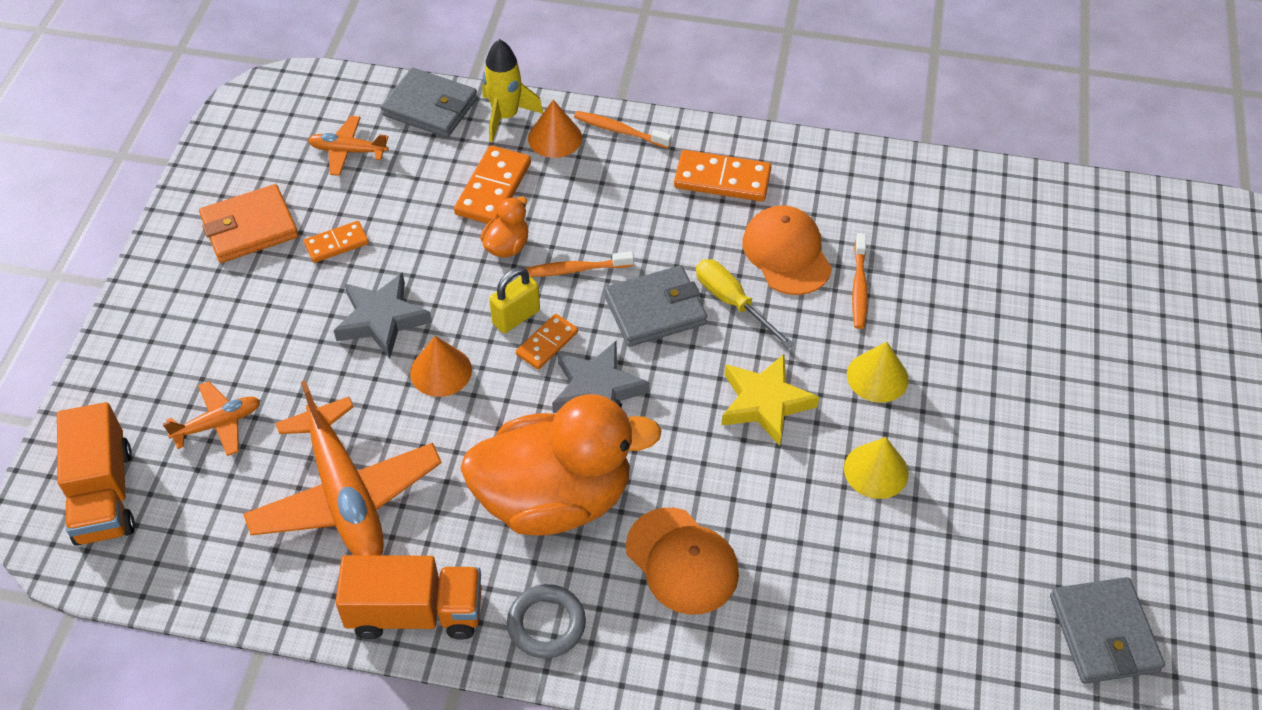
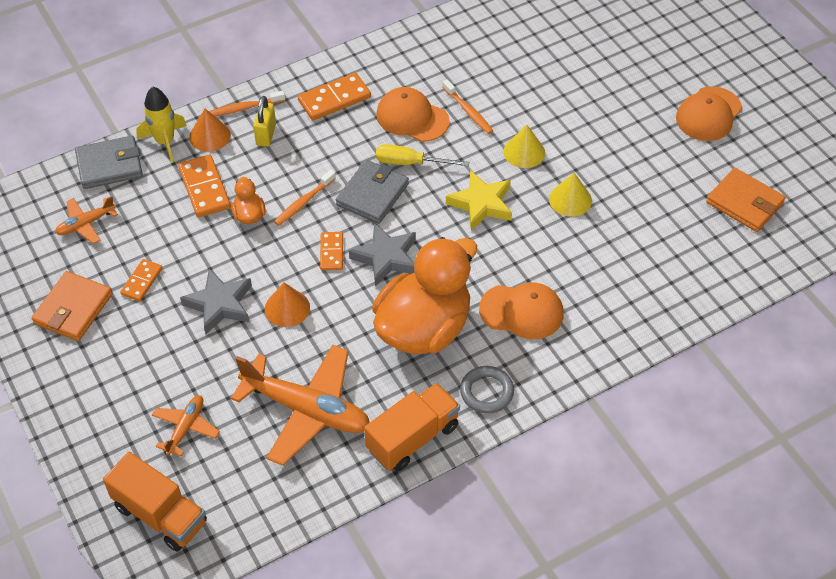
camera: 40 degrees left, 0 degrees up
(516, 317) = (298, 250): yellow padlock -> yellow padlock (266, 135)
(1103, 633) = (744, 203): grey wallet -> orange wallet
(1168, 487) = (708, 114): none -> orange cap

